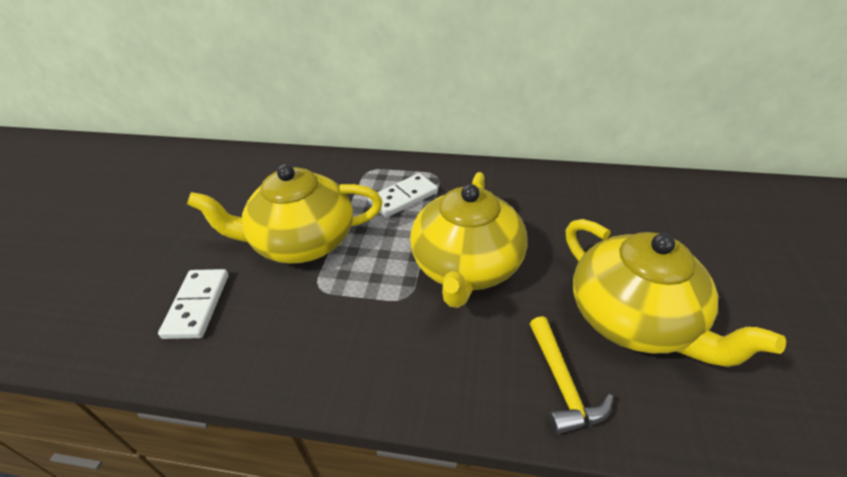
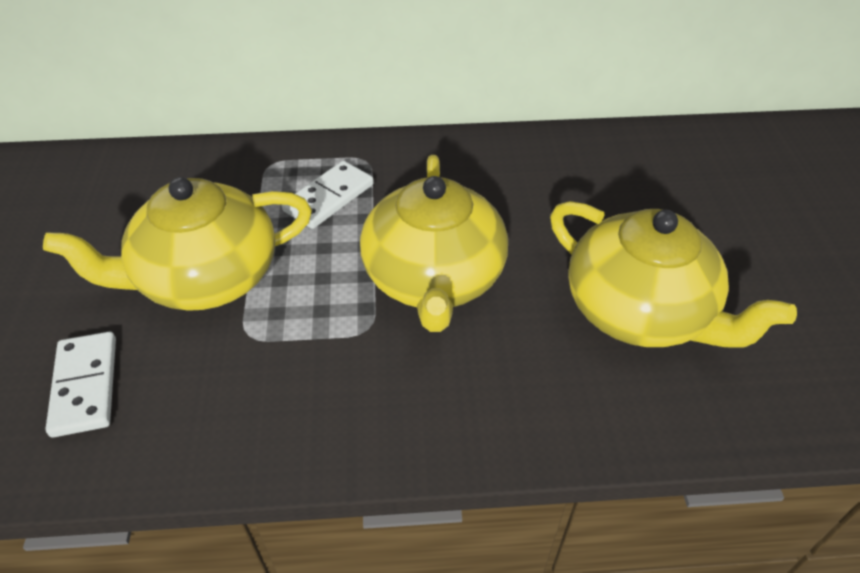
camera: 15 degrees left, 5 degrees up
(562, 383) = (573, 398): yellow hammer -> none

